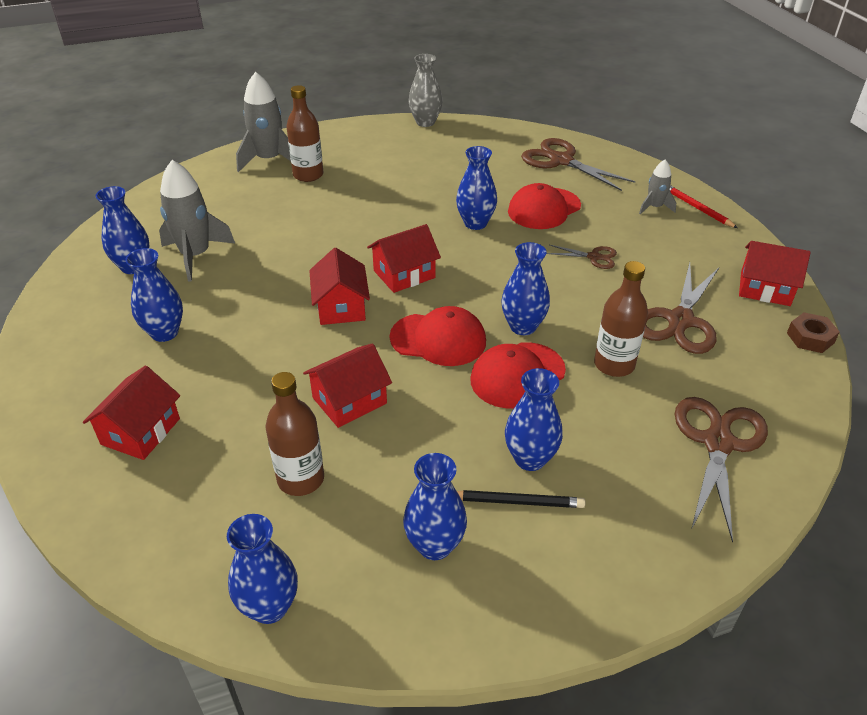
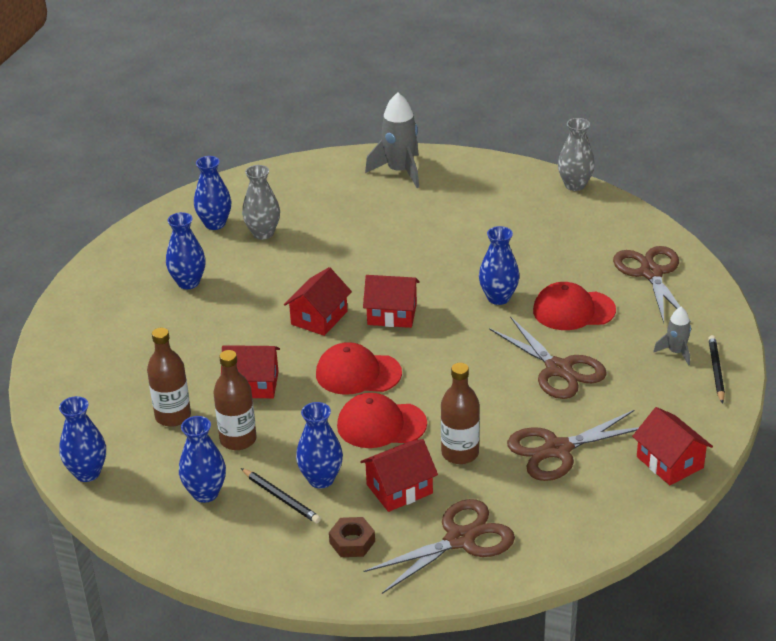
camera: 40 degrees right, 5 degrees down
(140, 431) = (115, 341): red house -> red house (399, 489)
(195, 256) = (263, 233): grey rocket -> grey vase
(308, 175) = (415, 198): brown bottle -> brown bottle (238, 439)
(438, 339) = (358, 373): red cap -> red cap turned 135 degrees clockwise
(523, 326) = (429, 394): blue vase -> none
(594, 257) = (559, 369): brown scissors -> brown scissors, size x1.95
(697, 208) = (716, 371): red pencil -> black pencil
(810, 338) = (647, 515): brown nut -> brown nut (352, 542)

